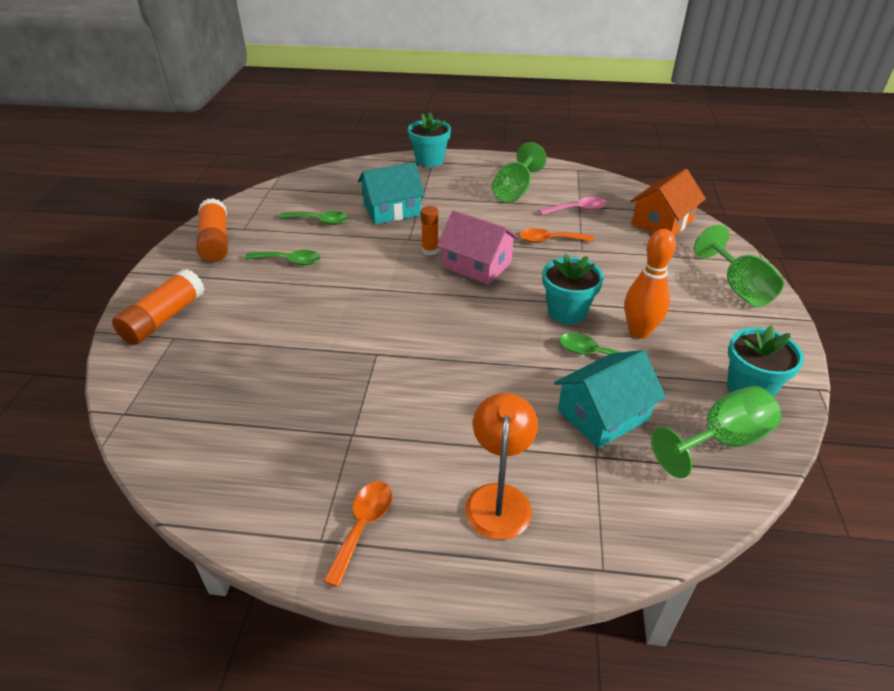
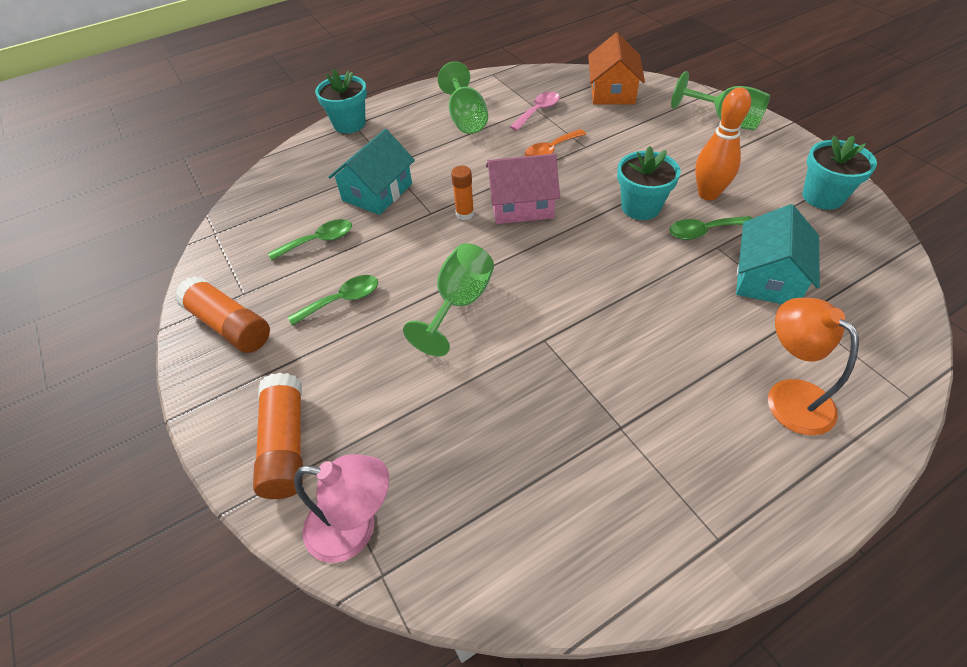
camera: 35 degrees left, 10 degrees up
(141, 382) = (355, 529): none -> pink lamp
(363, 526) = (733, 499): orange spoon -> none
(721, 441) = (854, 248): green goblet -> green goblet (459, 303)

